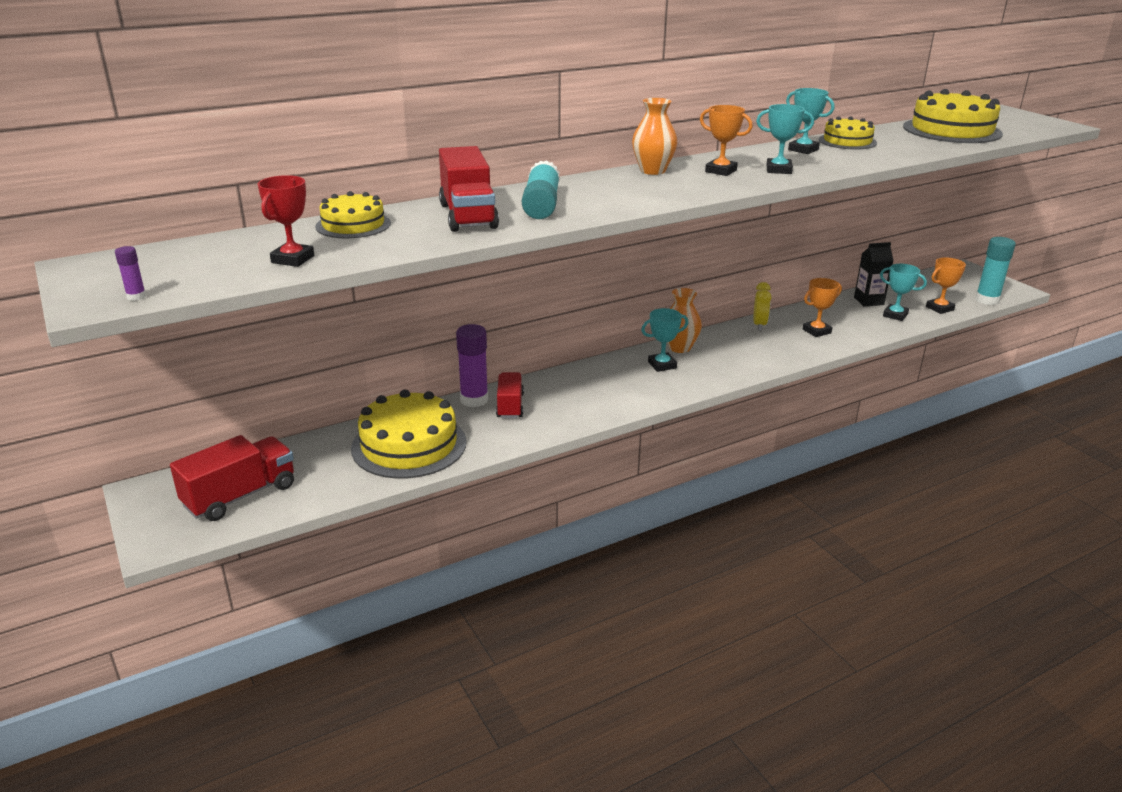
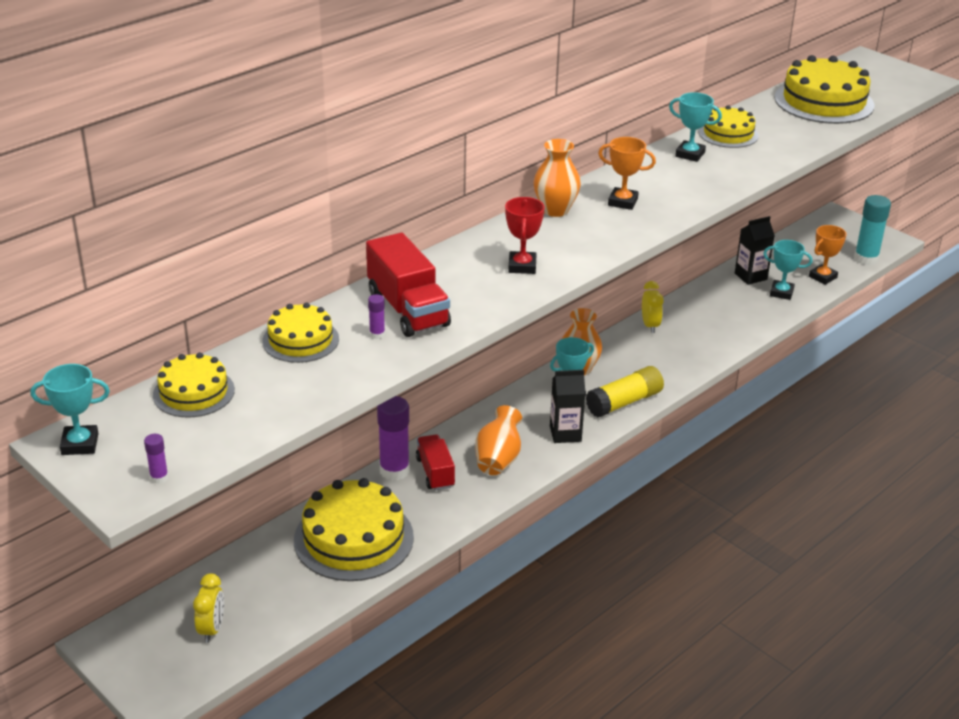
camera: 15 degrees left, 5 degrees up
(226, 247) = (194, 392): none -> yellow cake
(240, 496) = (212, 629): red truck -> yellow clock
(293, 259) = (275, 401): red trophy -> red trophy (522, 266)
(426, 228) = (377, 334): none -> purple glue stick
(541, 205) = (471, 282): turquoise glue stick -> none
(573, 404) = (498, 459): none -> orange vase
(645, 392) = (565, 434): none -> black carton
(712, 376) = (624, 402): none -> yellow glue stick
(778, 170) = (678, 193): turquoise trophy -> turquoise trophy (80, 444)
(816, 331) = (710, 326): orange trophy -> none

